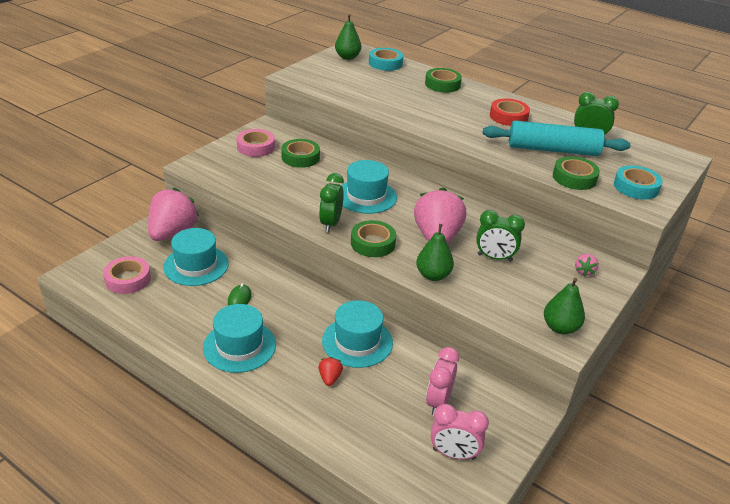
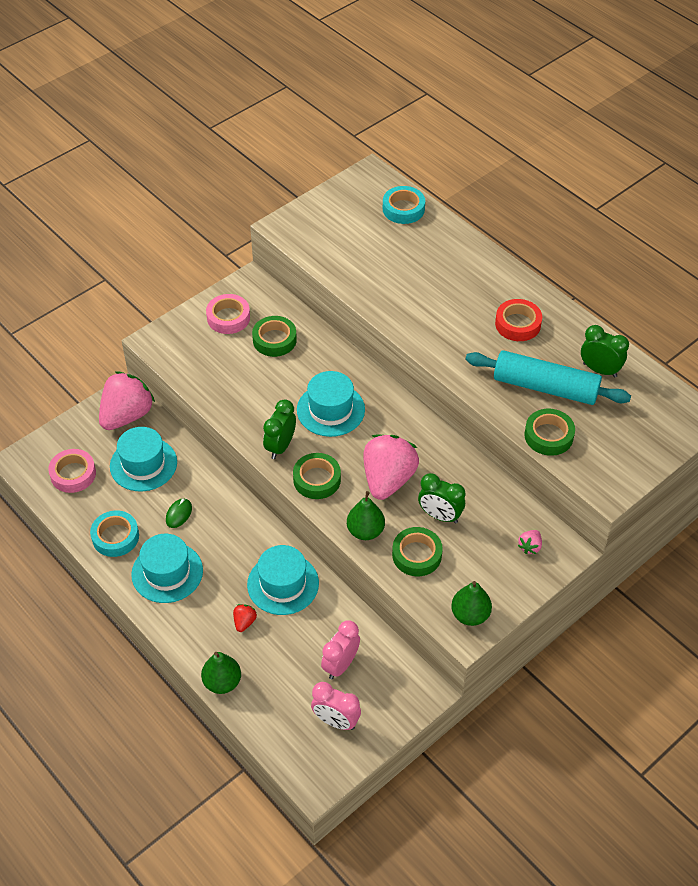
camera: 15 degrees right, 15 degrees up
(347, 57) = (360, 193): green pear -> green pear (222, 682)
(442, 84) = (460, 256): green tape -> green tape (417, 555)
(636, 187) = (613, 458): turquoise tape -> turquoise tape (115, 537)

